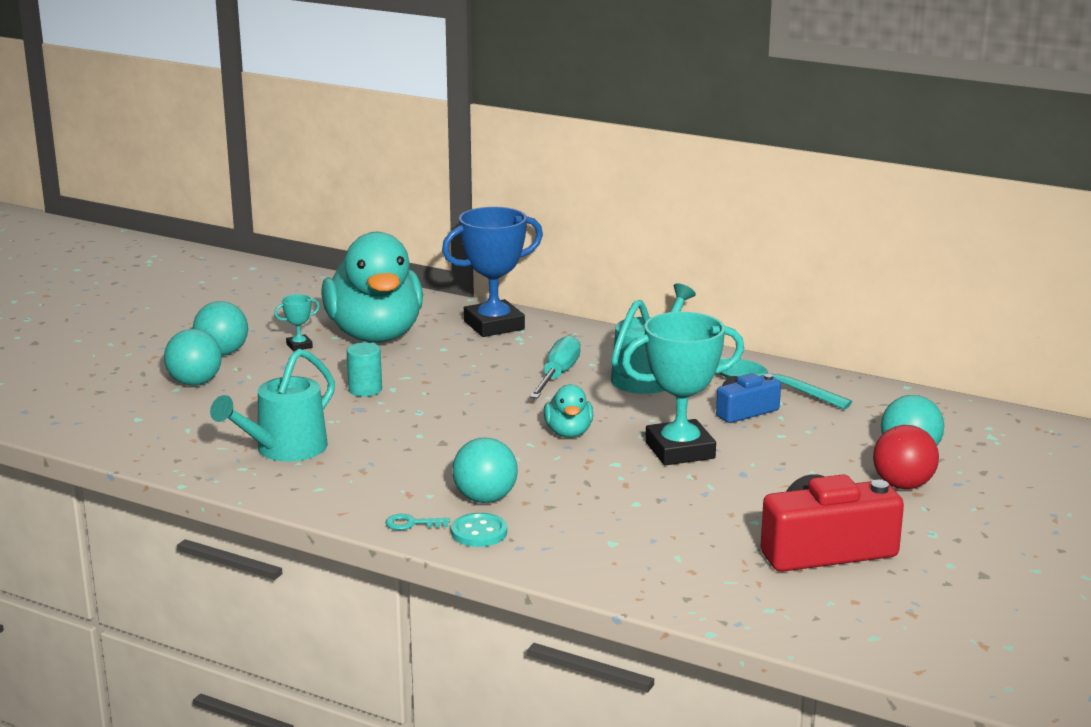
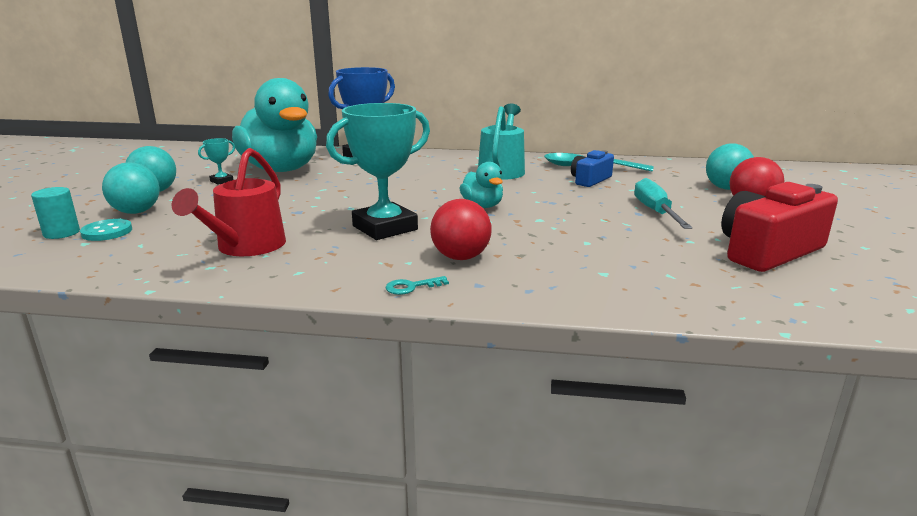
camera: 20 degrees left, 0 degrees up
(284, 450) = (246, 247): turquoise watering can -> red watering can
(365, 390) = (295, 200): turquoise cylinder -> turquoise cylinder (61, 233)
(479, 532) = (481, 284): turquoise button -> turquoise button (107, 232)
(485, 498) = (460, 257): turquoise ball -> red ball
(558, 375) = (439, 176): turquoise screwdriver -> turquoise screwdriver (655, 212)
(680, 450) = (576, 206): turquoise trophy -> turquoise trophy (385, 228)

